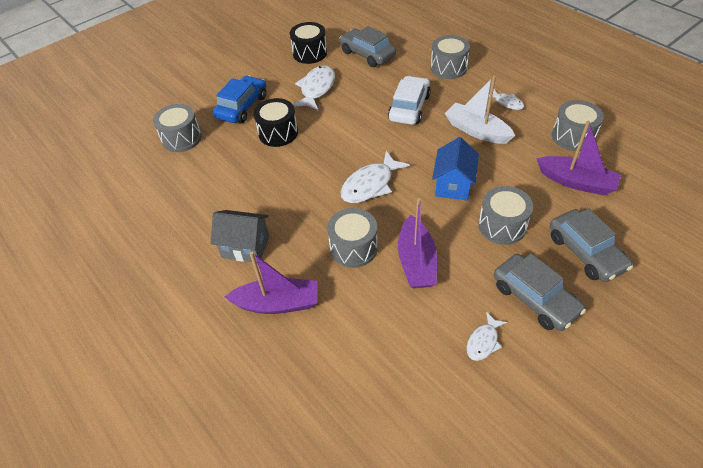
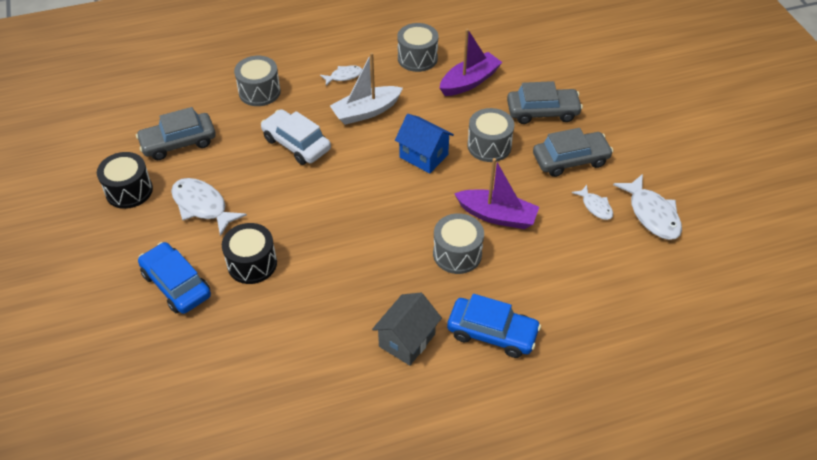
camera: 70 degrees left, 0 degrees up
(181, 138) = (188, 362): grey drum -> none
(277, 303) = (492, 333): purple boat -> blue car
(370, 185) = (385, 213): white fish -> white fish (652, 214)

